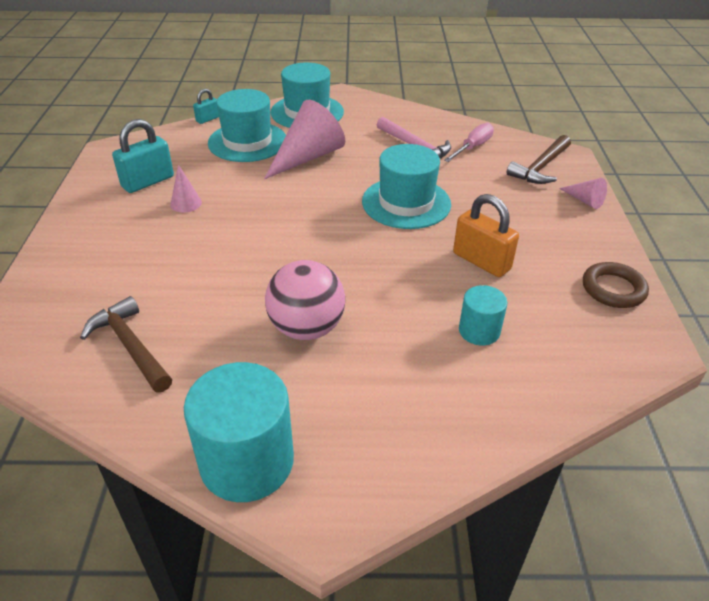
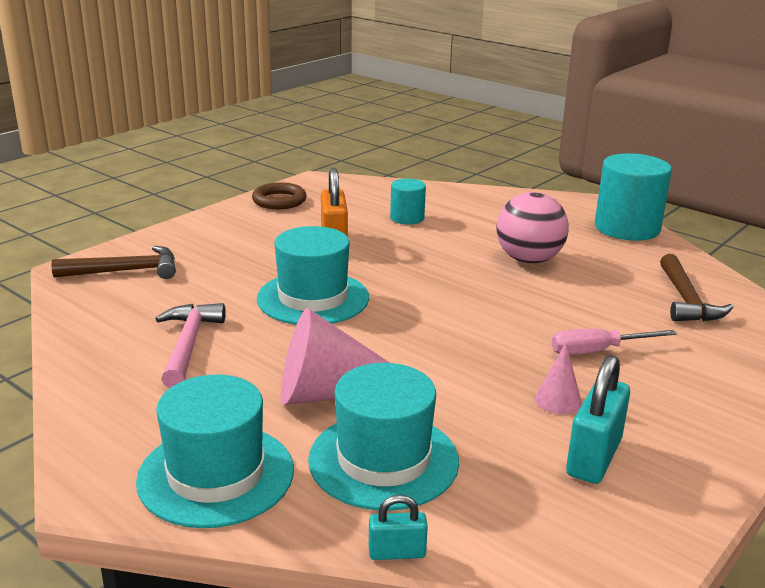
camera: 140 degrees left, 15 degrees down
(148, 182) = (593, 457): turquoise padlock -> turquoise padlock turned 60 degrees counterclockwise
(473, 147) = (132, 316): pink screwdriver -> pink screwdriver (597, 351)
(584, 200) = (163, 238): pink cone -> none

